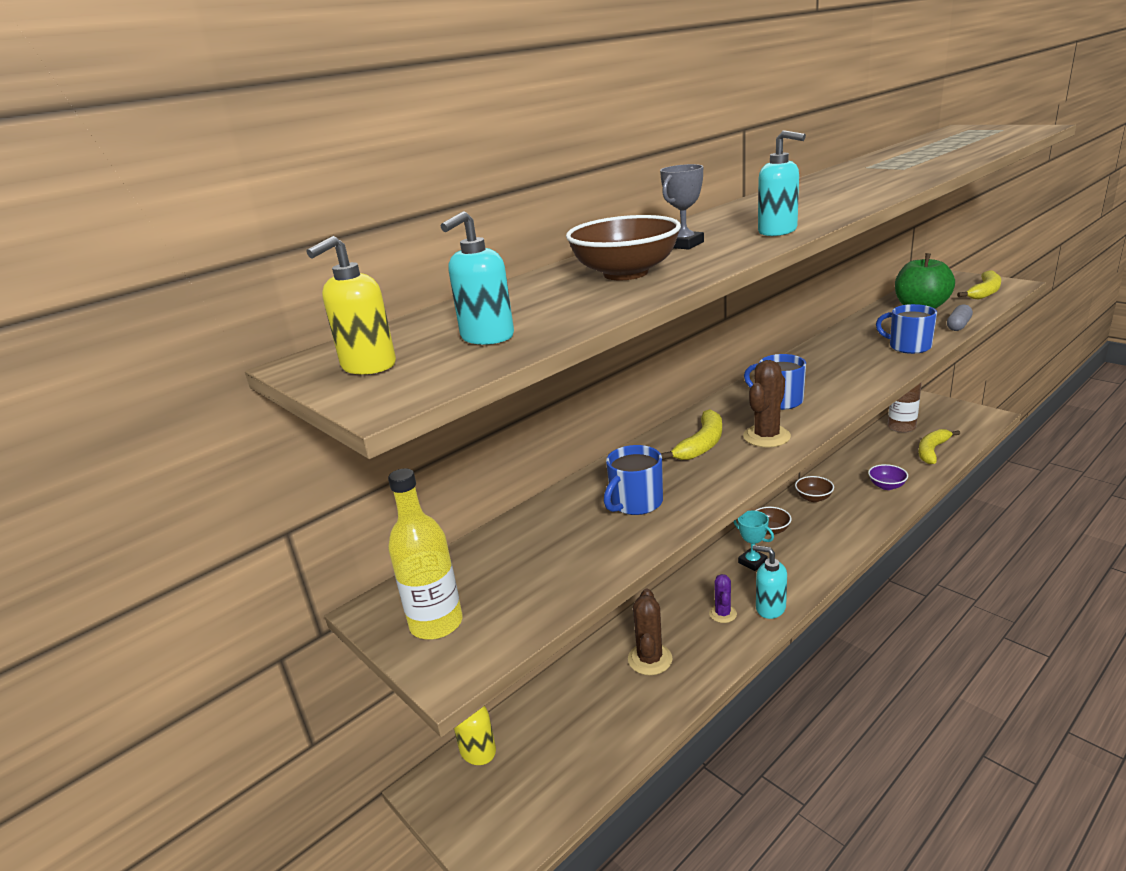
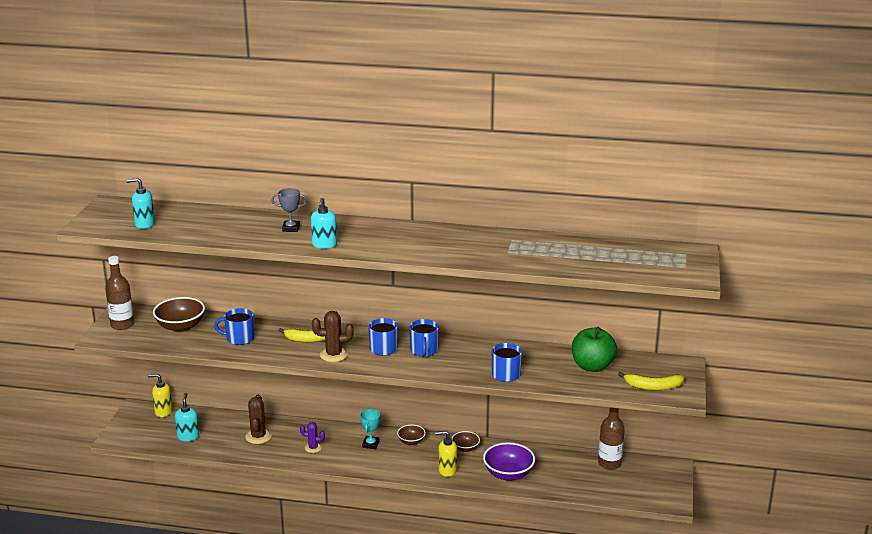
camera: 50 degrees right, 0 degrees up
(368, 366) = (108, 214): yellow soap dispenser -> yellow soap dispenser (447, 470)
(436, 623) = (122, 325): yellow bottle -> brown bottle
(626, 273) = (237, 227): brown bowl -> brown bowl (180, 327)
(650, 659) = (258, 436): brown cactus -> brown cactus turned 60 degrees counterclockwise
(723, 614) = (313, 448): purple cactus -> purple cactus turned 45 degrees clockwise
(770, 608) = (331, 462): turquoise soap dispenser -> turquoise soap dispenser (188, 436)
(809, 378) = (424, 350): none -> blue mug
(886, 486) = (508, 474): purple bowl -> purple bowl, size x1.76
(932, 451) = (581, 484): yellow banana -> none
(958, 325) = (563, 386): grey capsule -> none

